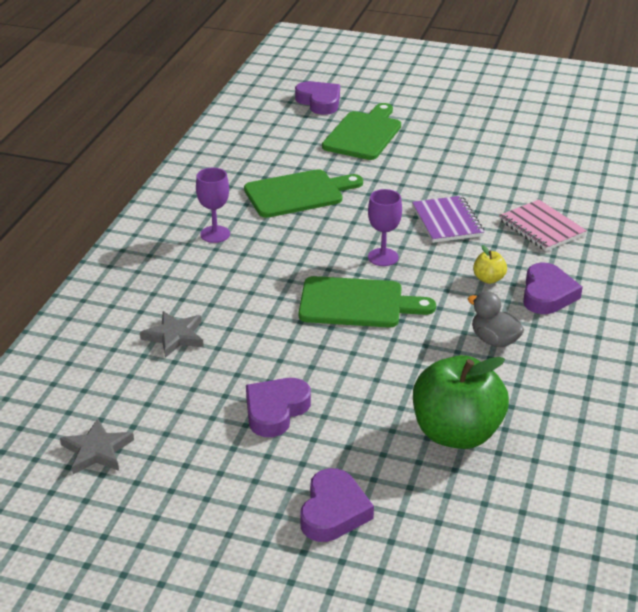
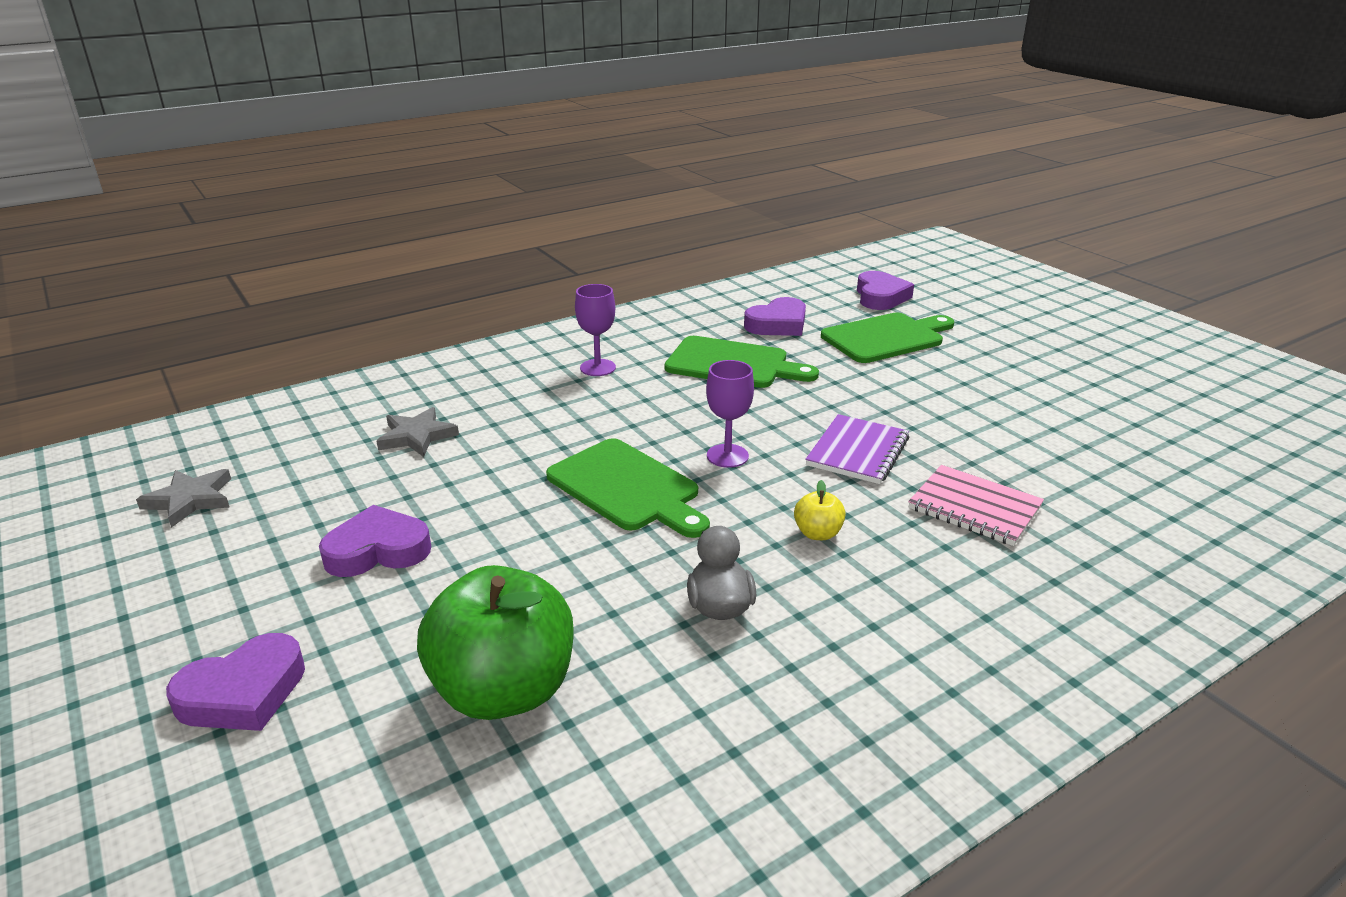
camera: 40 degrees right, 5 degrees down
(541, 228) = (974, 508): pink notebook -> pink notebook turned 60 degrees counterclockwise
(547, 294) = (871, 588): purple heart -> purple heart (778, 324)

